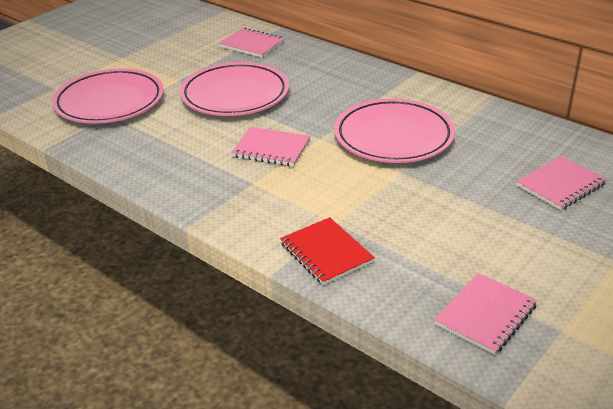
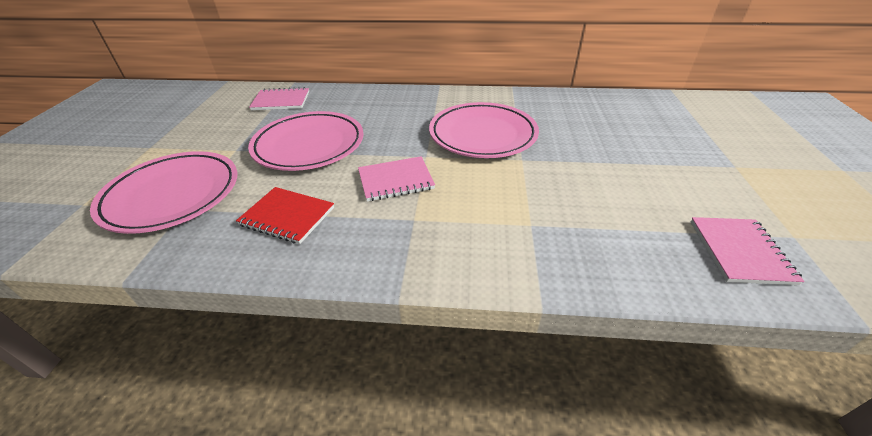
camera: 35 degrees left, 5 degrees up
(326, 253) = (560, 258): red notebook -> red notebook (287, 216)
(560, 185) = (631, 129): pink notebook -> none

